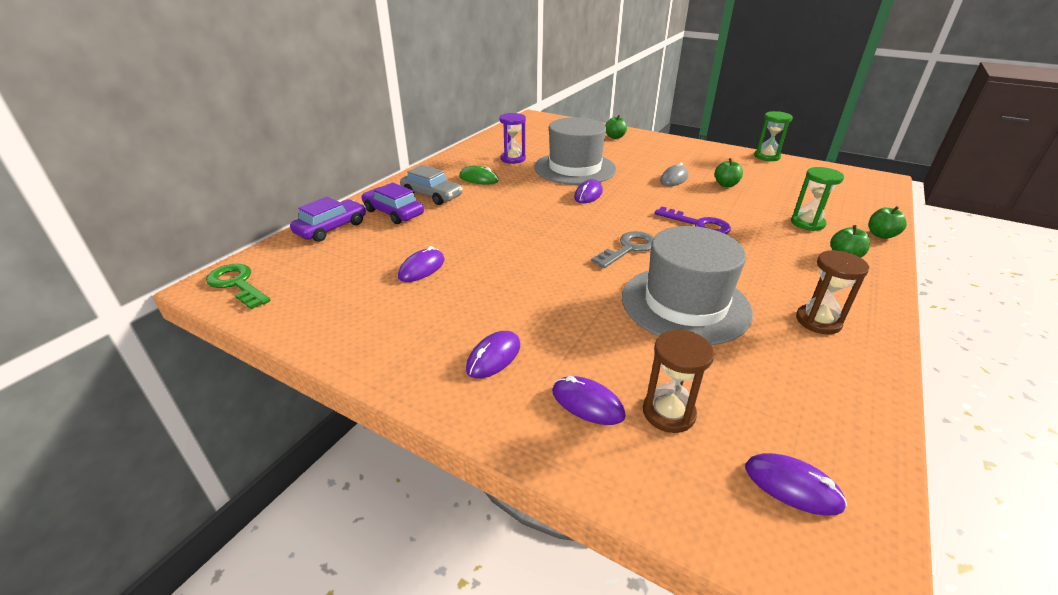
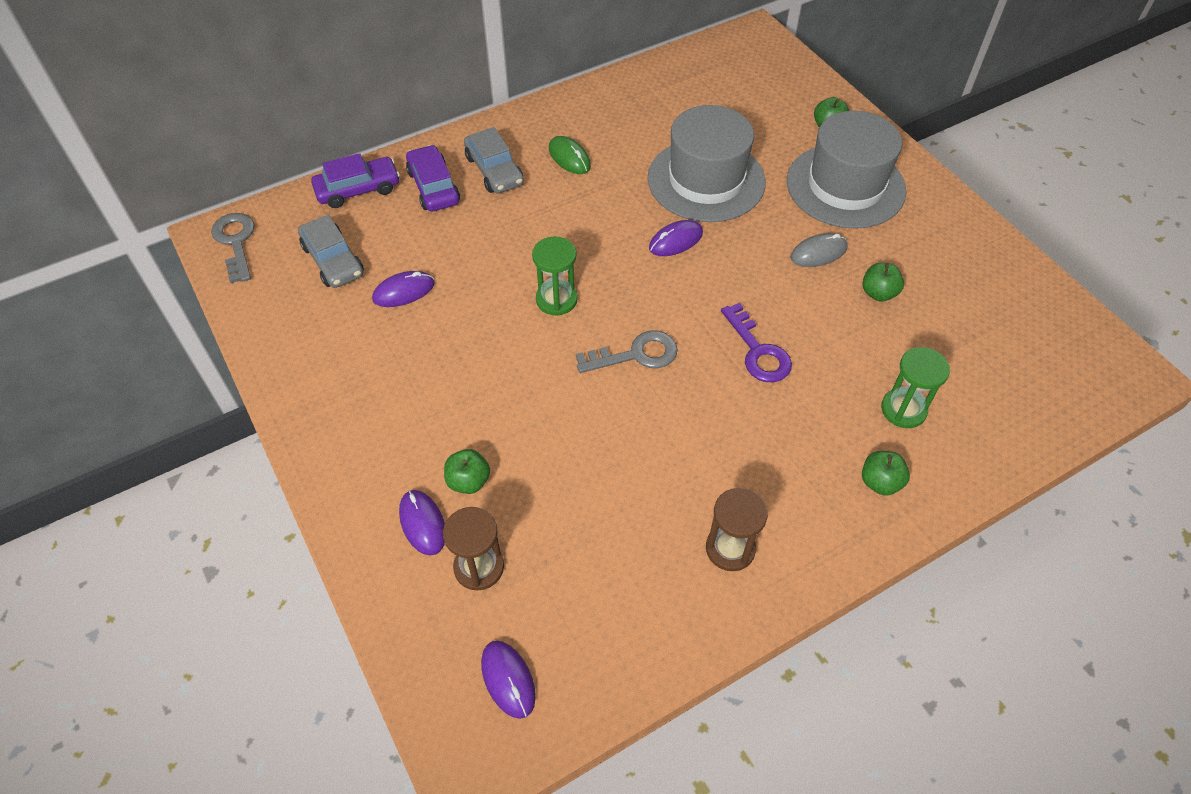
camera: 30 degrees right, 20 degrees up
(237, 284) = (236, 242): green key -> grey key
(343, 269) = (333, 260): none -> grey car
(493, 357) = (387, 436): purple mouse -> none
(513, 159) = (643, 130): purple hourglass -> none
(685, 304) = (616, 460): grey hat -> grey hat (845, 186)
(767, 157) = (1014, 257): green hourglass -> green hourglass (556, 299)
(881, 235) = (978, 472): green apple -> green apple (468, 481)

